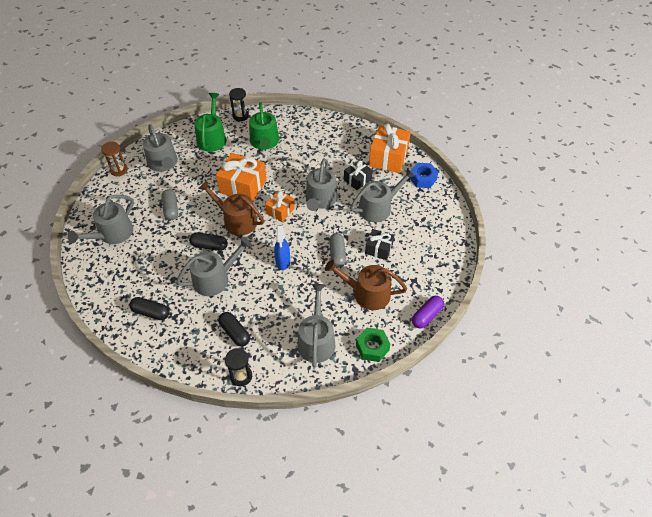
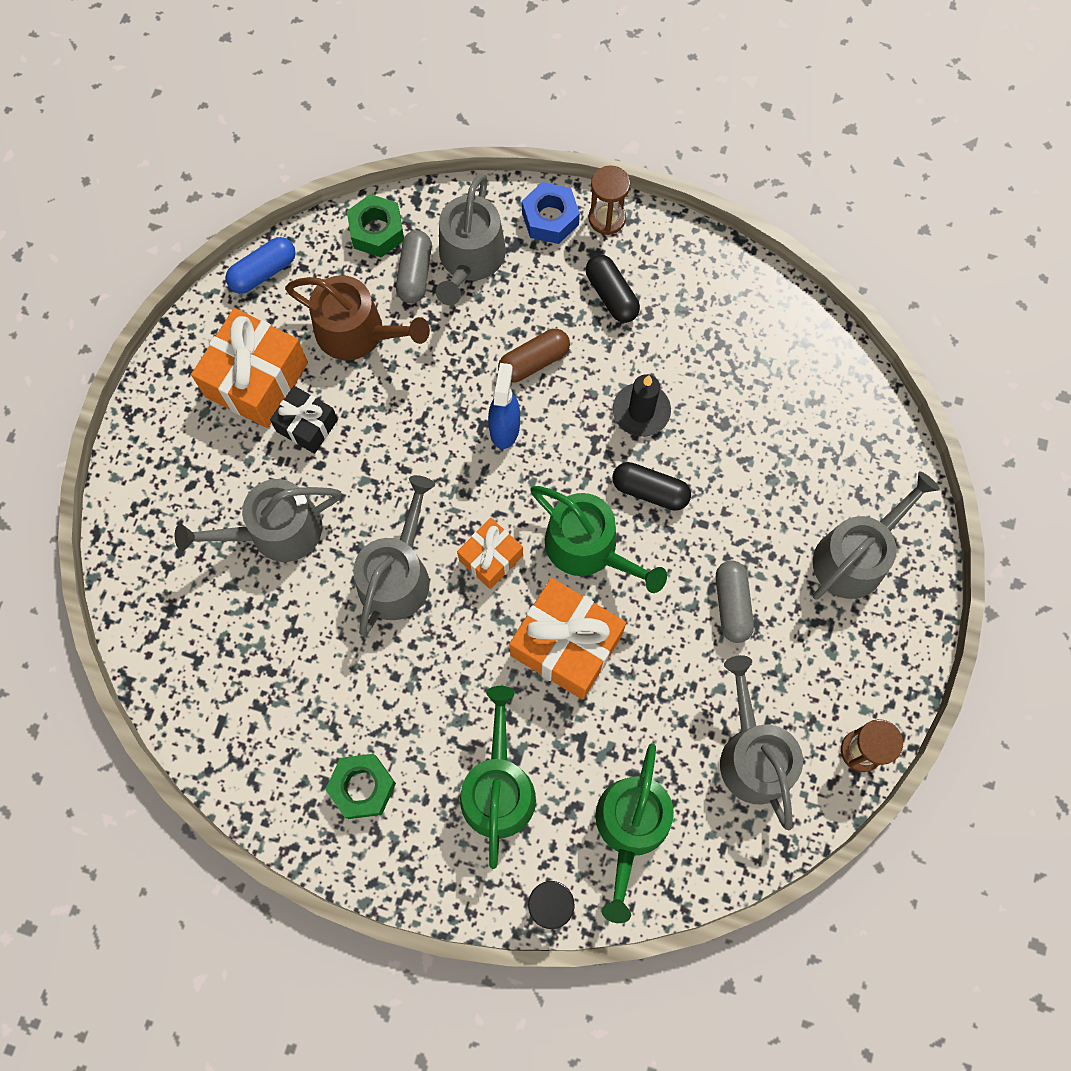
camera: 170 degrees left, 20 degrees up
(151, 312) = (763, 359): black capsule -> none
(215, 278) = (641, 411): grey watering can -> black candle
(236, 220) = (589, 548): brown watering can -> green watering can
(241, 376) = (607, 218): black hourglass -> brown hourglass
(273, 293) = (534, 361): none -> brown capsule
(317, 136) = (362, 787): none -> green nut
(337, 254) = (393, 427): grey capsule -> grey capsule (415, 273)
(357, 180) = (300, 619): black gift -> none
(388, 158) = (206, 678): orange gift -> orange gift (257, 380)
(423, 179) = (149, 597): blue nut -> blue nut (550, 218)
(426, 316) = (263, 272): purple capsule -> blue capsule

